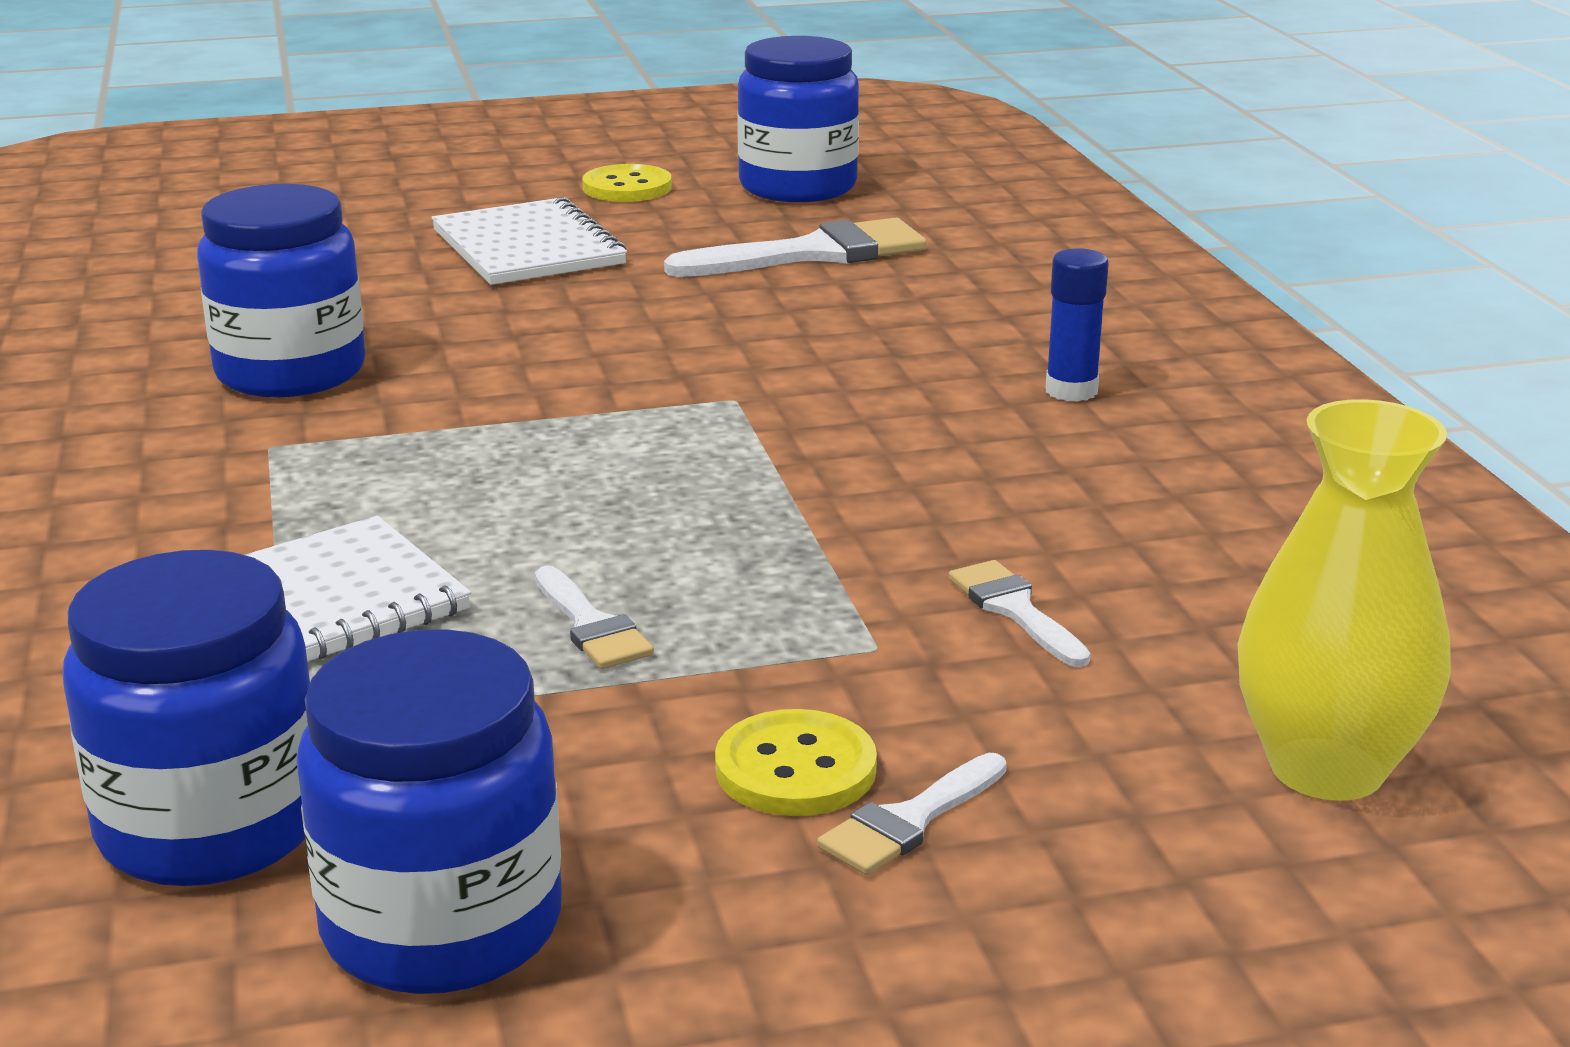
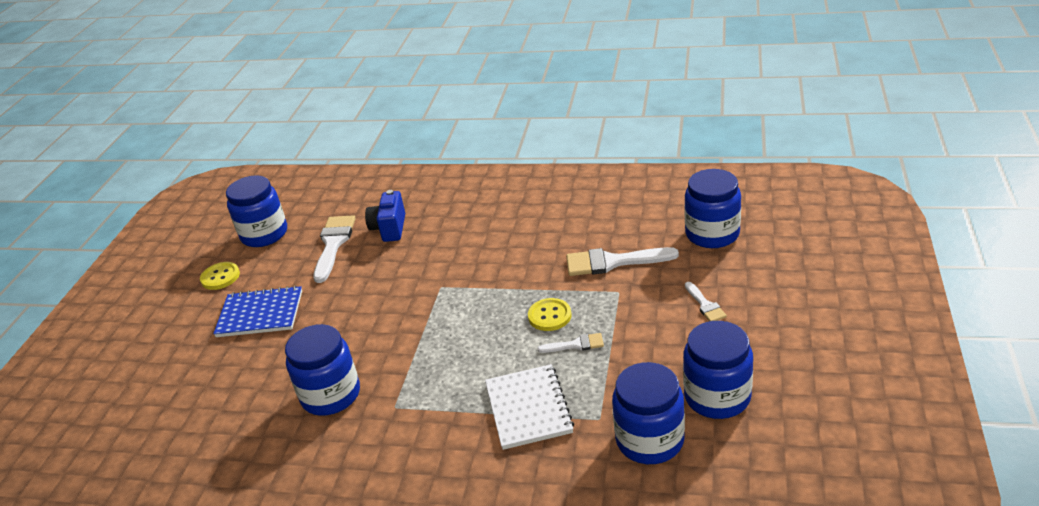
camera: 60 degrees left, 10 degrees up
(528, 247) = (260, 314): white notebook -> blue notebook
(795, 769) = (672, 319): yellow button -> yellow button (549, 316)
(921, 293) = (389, 228): none -> blue camera
(1015, 610) = (612, 262): white brush -> white brush, size x1.87
(1071, 391) = (487, 217): blue glue stick -> none
(1326, 768) = (712, 234): yellow vase -> blue jar

